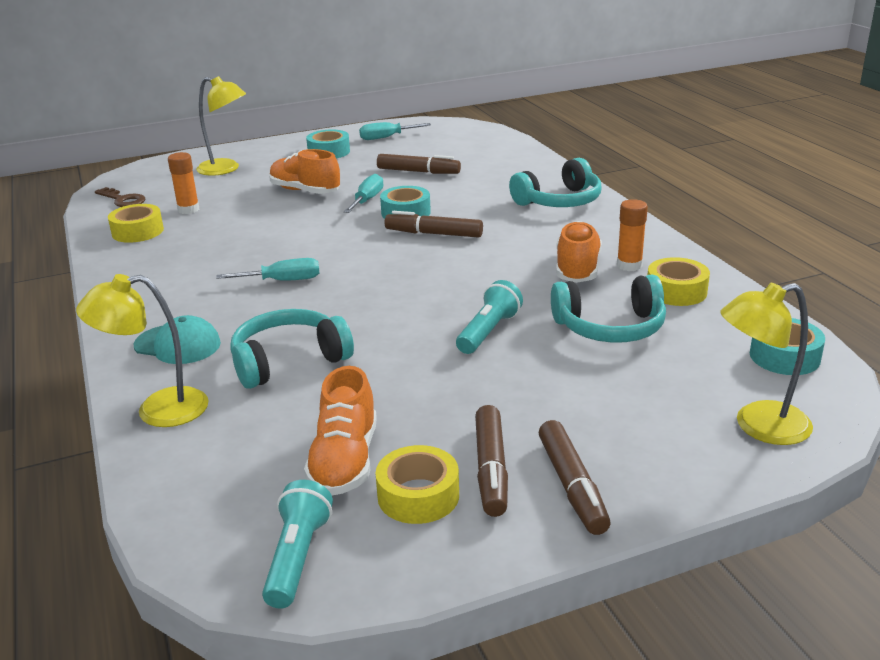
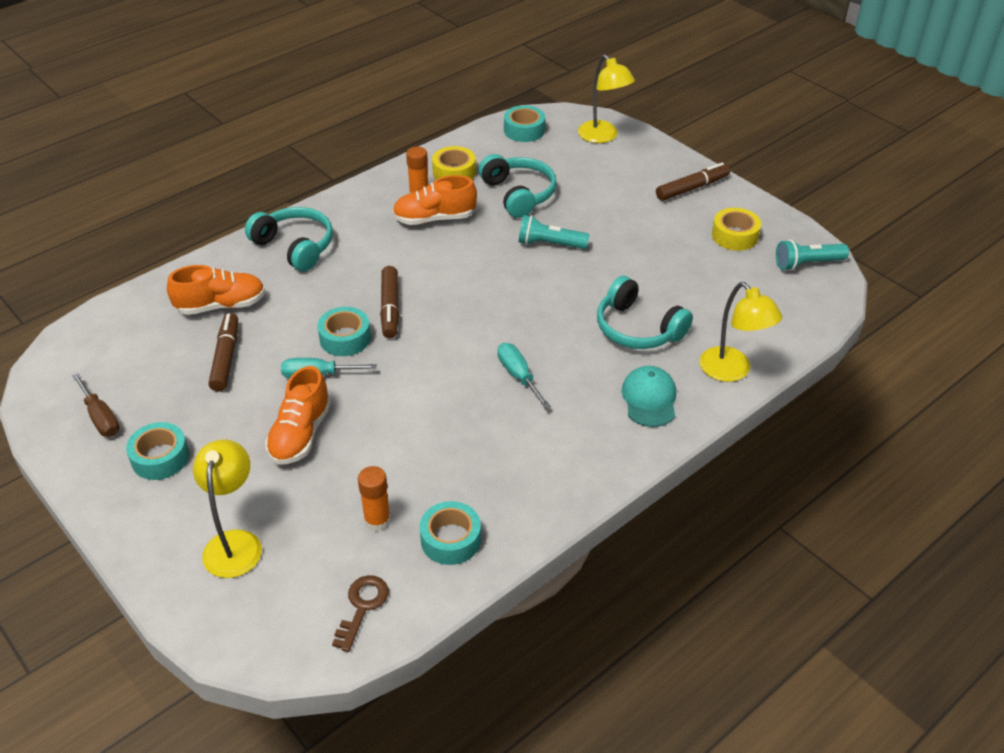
camera: 110 degrees left, 15 degrees up
(137, 231) = (450, 539): yellow tape -> turquoise tape
(345, 461) = (725, 269): orange shoe -> orange shoe (221, 305)
(386, 137) = (100, 418): turquoise screwdriver -> brown screwdriver
(491, 469) = (696, 216): brown marker -> none

